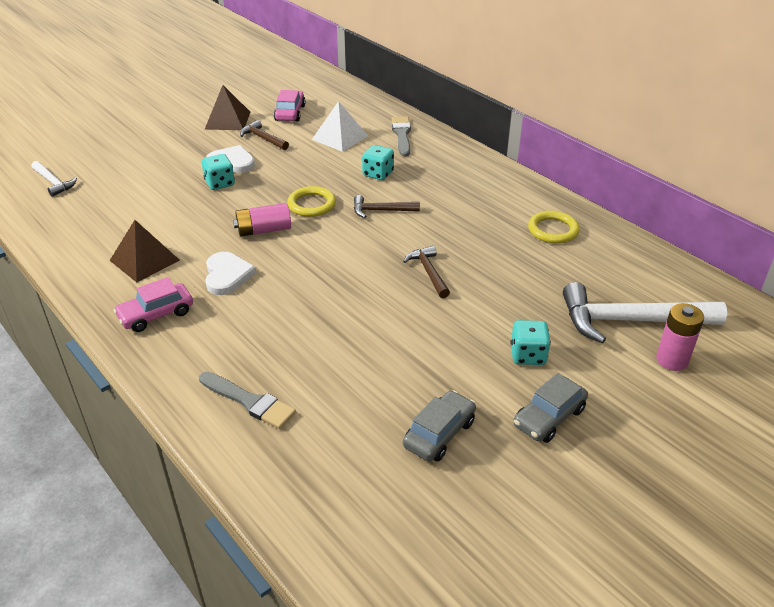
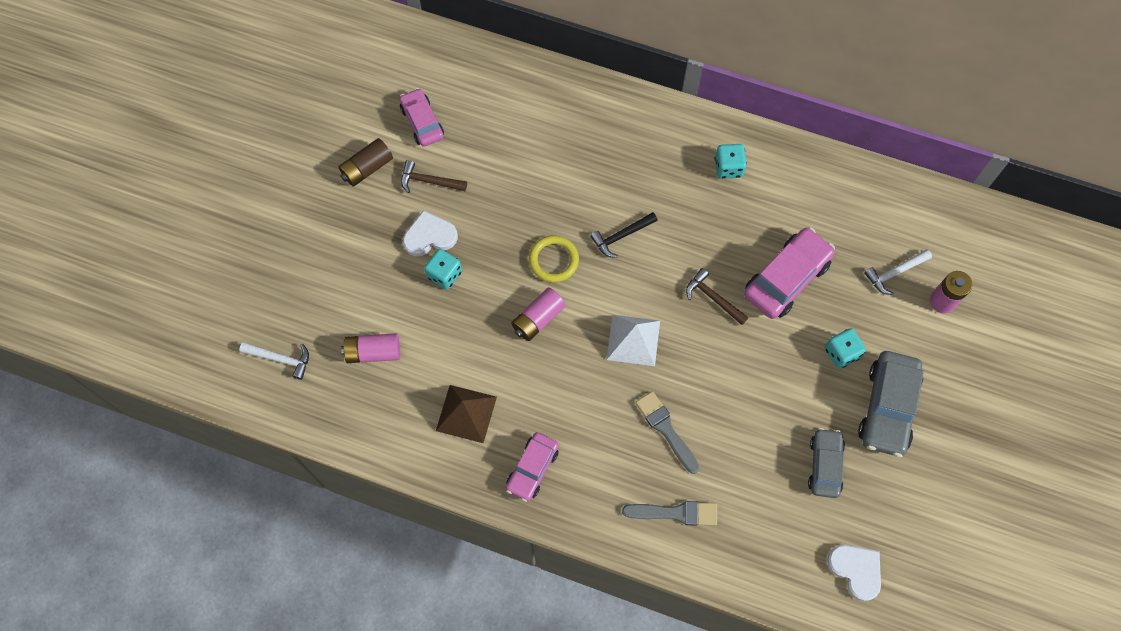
camera: 30 degrees left, 30 degrees up
(119, 202) = (373, 352): none -> pink battery
(227, 120) = (367, 168): brown pyramid -> brown battery
(227, 275) = (552, 393): white heart -> white heart (856, 570)
(340, 137) = (504, 140): white pyramid -> white pyramid (633, 340)
(378, 174) = (582, 182): turquoise dice -> turquoise dice (728, 167)
(381, 210) = (621, 236): brown hammer -> black hammer
(402, 135) = (562, 105): grey brush -> grey brush (666, 429)
(511, 285) = (786, 278): none -> pink car
(549, 417) = (887, 408): grey car -> grey car, size x1.56
(553, 230) = (781, 187): yellow ring -> none
(630, 321) = (894, 273): white hammer -> white hammer, size x0.51

